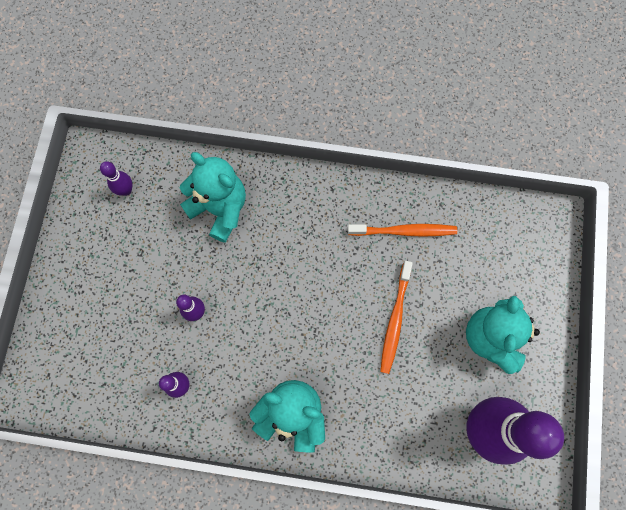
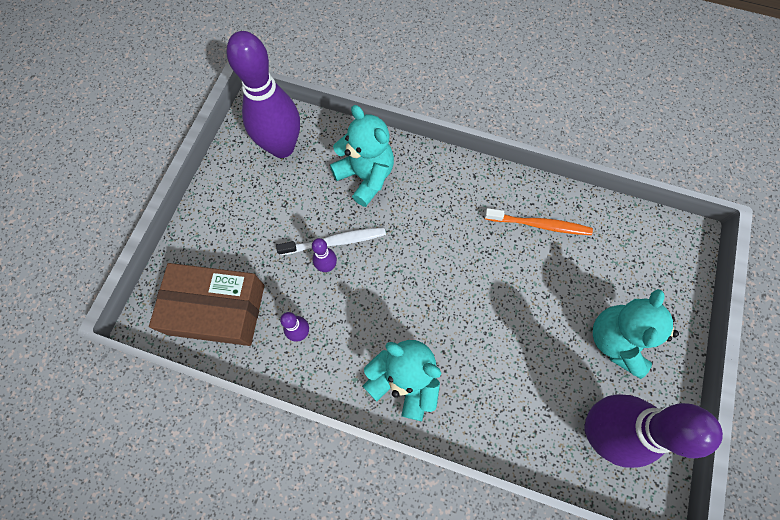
camera: 10 degrees right, 5 degrees down
(92, 376) = (216, 309): none -> brown box
(126, 190) = (282, 147): purple bowling pin -> purple bowling pin, size x2.40
(200, 284) = (335, 242): none -> white toothbrush
(395, 320) = (520, 306): orange toothbrush -> none

